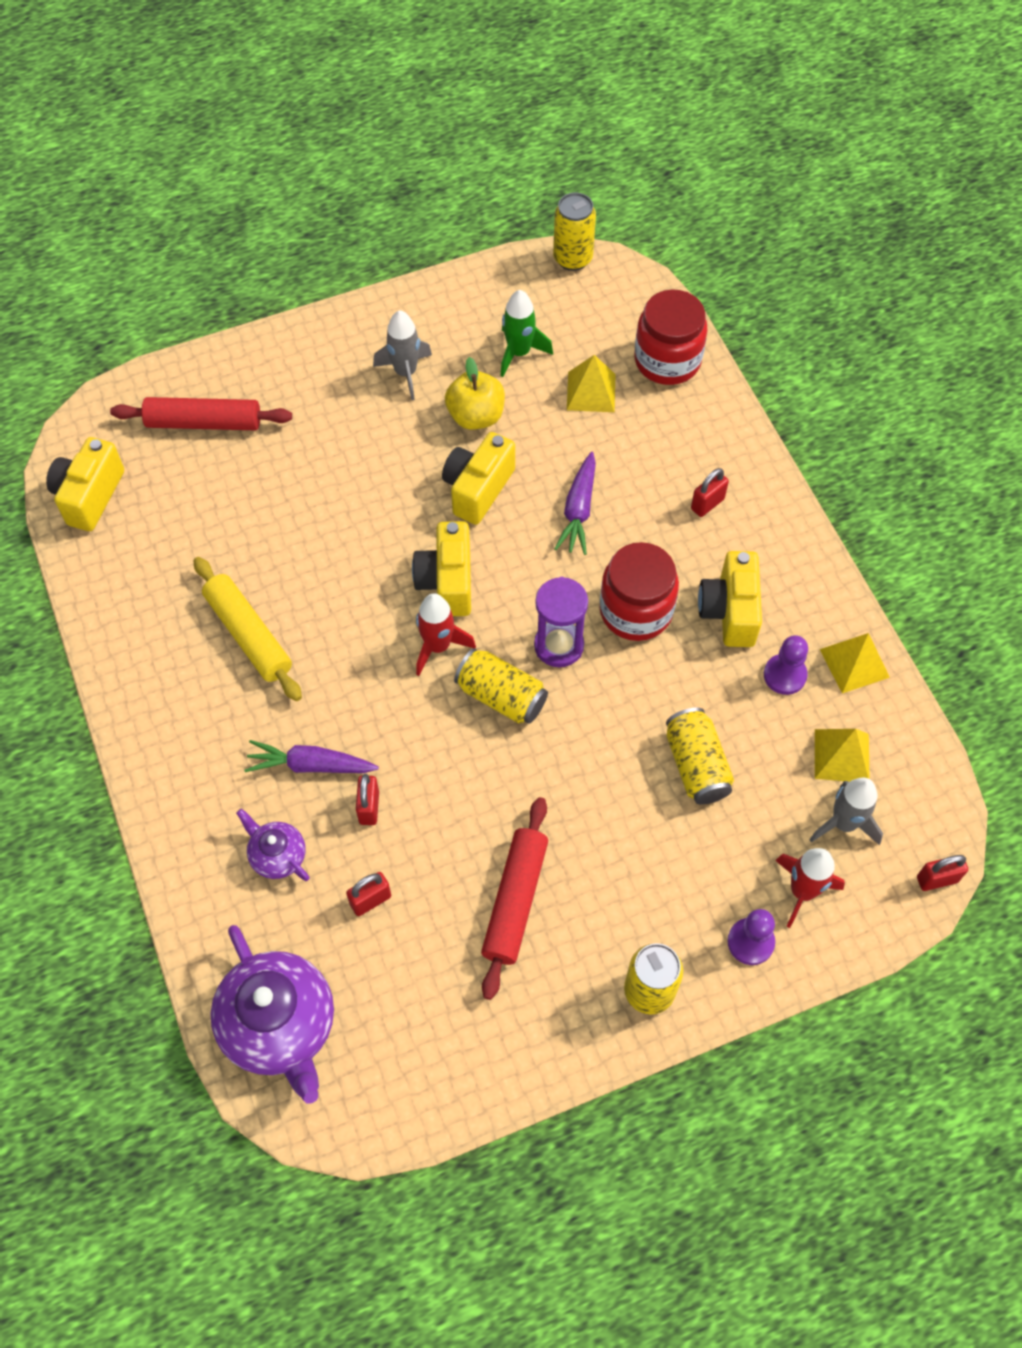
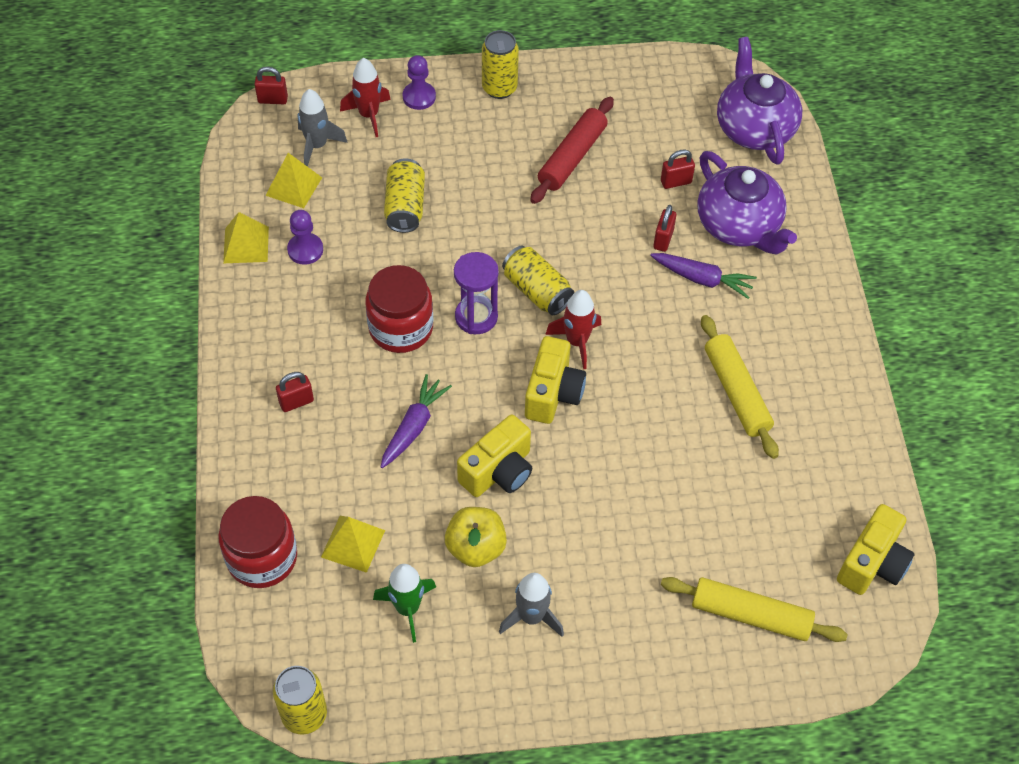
camera: 165 degrees left, 5 degrees down
(204, 422) = (750, 615): red rolling pin -> yellow rolling pin
(277, 855) = (739, 225): purple teapot -> purple teapot, size x1.96
(729, 611) = (323, 308): yellow camera -> none

